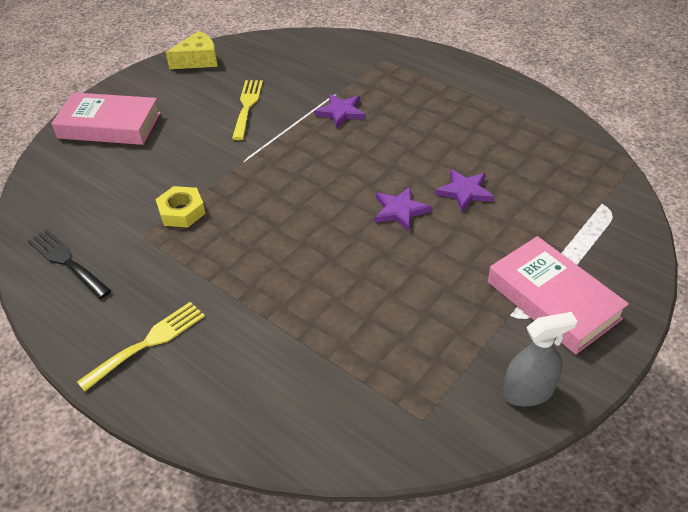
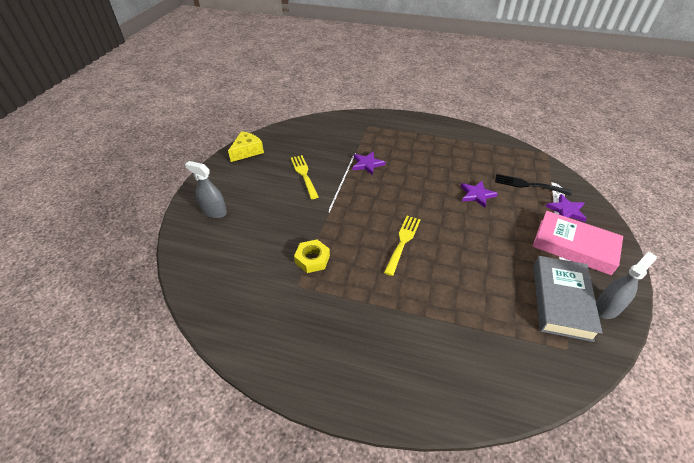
camera: 25 degrees left, 0 degrees up
(66, 262) = (253, 323): black fork -> black fork (527, 185)
(109, 125) = (214, 212): pink book -> grey spray bottle
(148, 343) = (359, 364): yellow fork -> yellow fork (403, 241)
(400, 210) = (450, 217): purple star -> purple star (566, 210)
(467, 361) = (561, 301): none -> grey book

